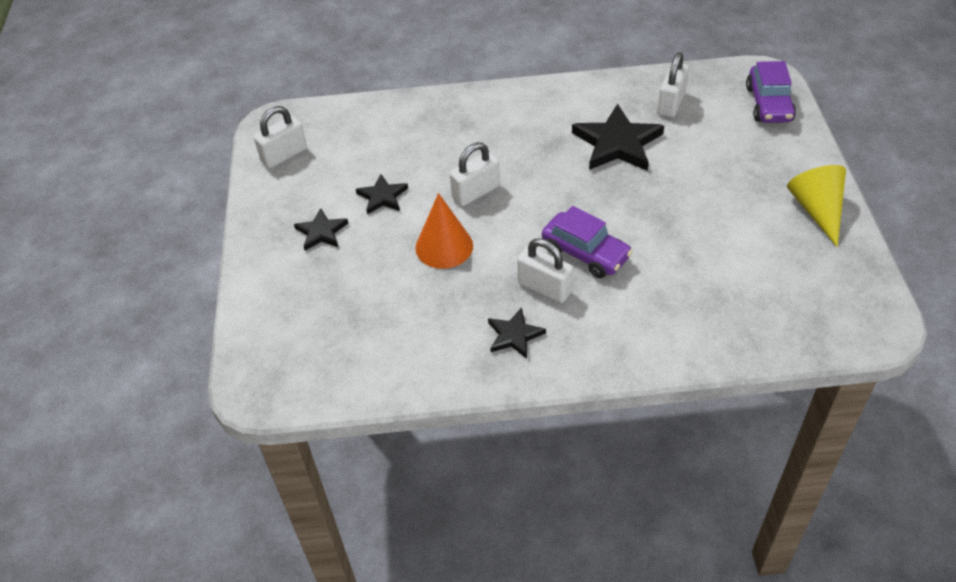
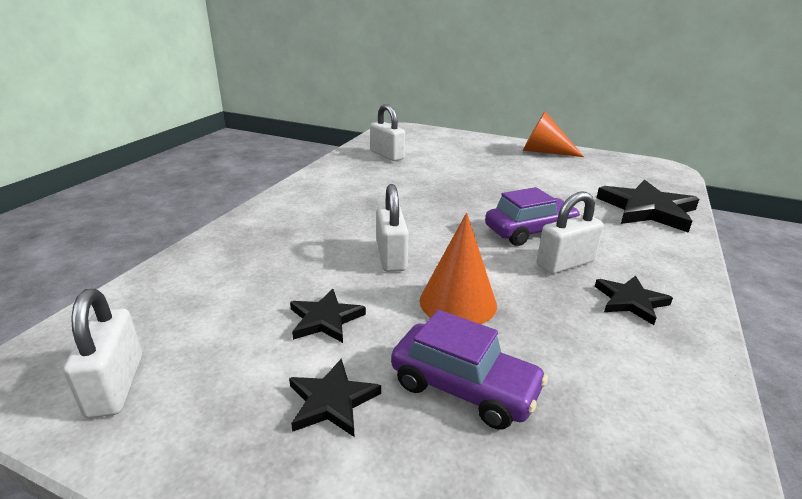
camera: 65 degrees left, 20 degrees down
(617, 143) = (406, 182): black star -> black star (647, 210)
(768, 104) = (428, 135): purple car -> purple car (464, 387)
(817, 210) = (544, 152): yellow cone -> orange cone

